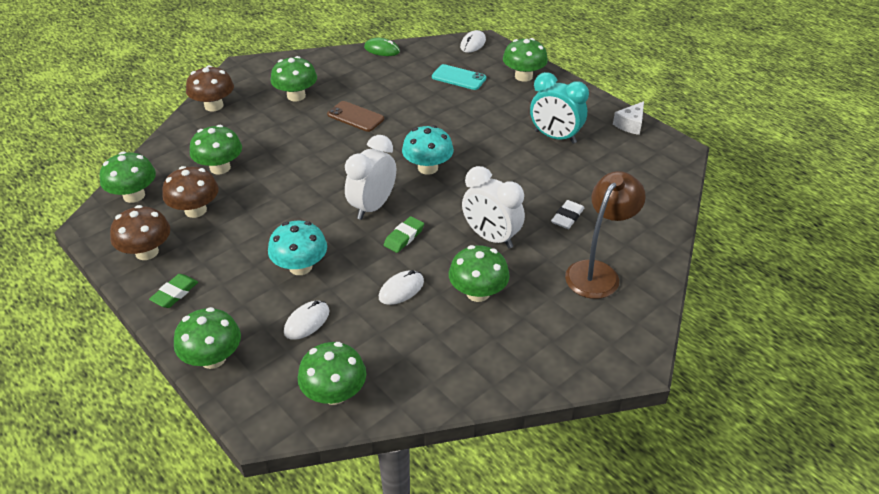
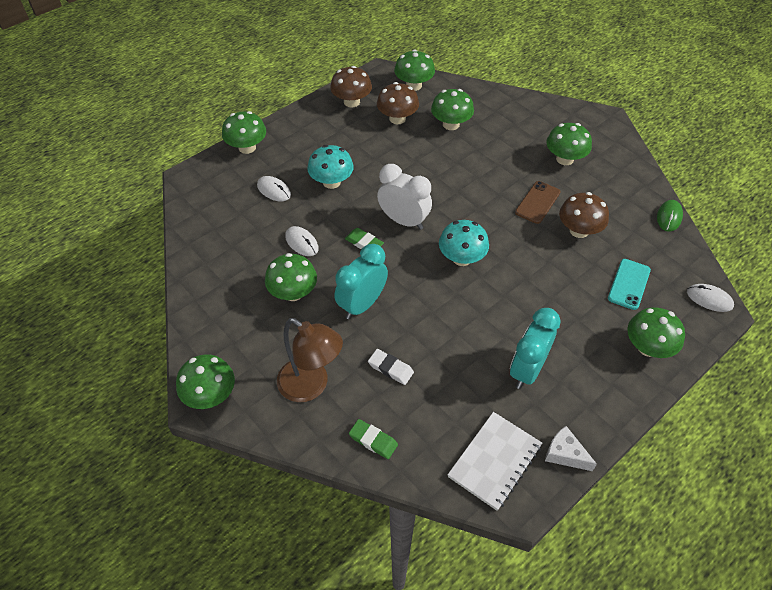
camera: 90 degrees right, 10 degrees up
(175, 293) = (309, 121): green eraser -> green eraser (373, 440)
(214, 106) = (538, 109): brown mushroom -> brown mushroom (579, 230)
(334, 393) = (205, 209): green mushroom -> green mushroom (210, 395)
(491, 237) = (362, 304): white clock -> turquoise clock
(647, 159) = (495, 461): none -> white notebook

